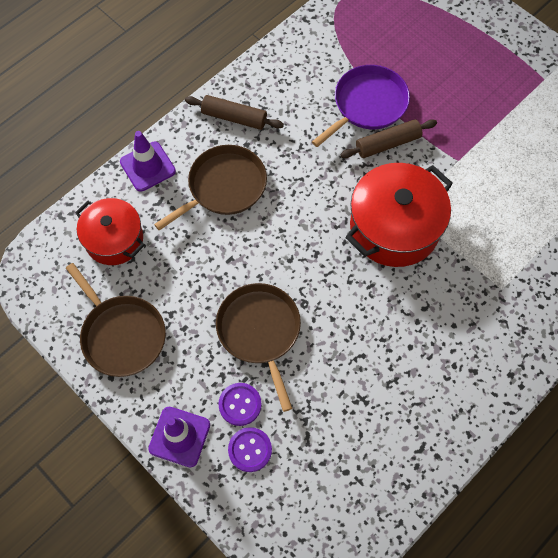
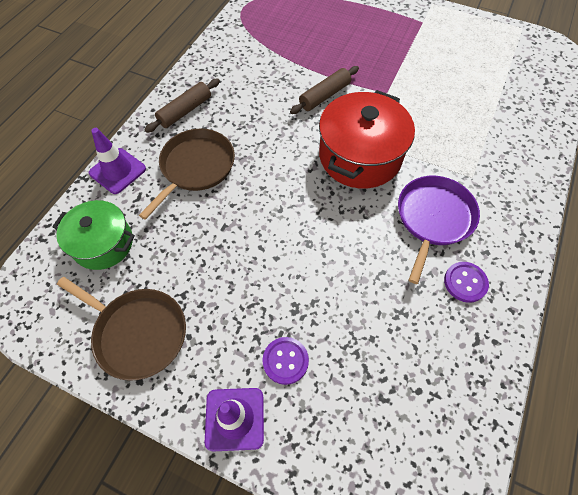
camera: 20 degrees left, 5 degrees down
(114, 239) = (103, 244): red pot -> green pot
(234, 117) = (185, 111): brown rolling pin -> brown rolling pin turned 45 degrees counterclockwise
(250, 450) = (314, 405): purple button -> purple button (465, 282)
(260, 331) = (277, 282): brown pan -> none
(367, 105) = (295, 73): purple pan -> purple pan (433, 218)

